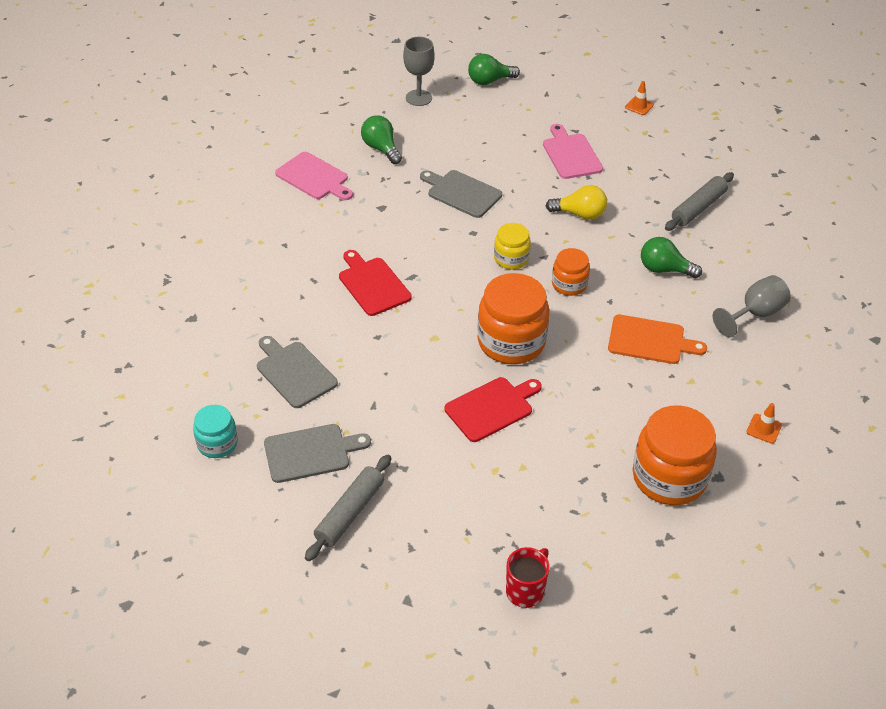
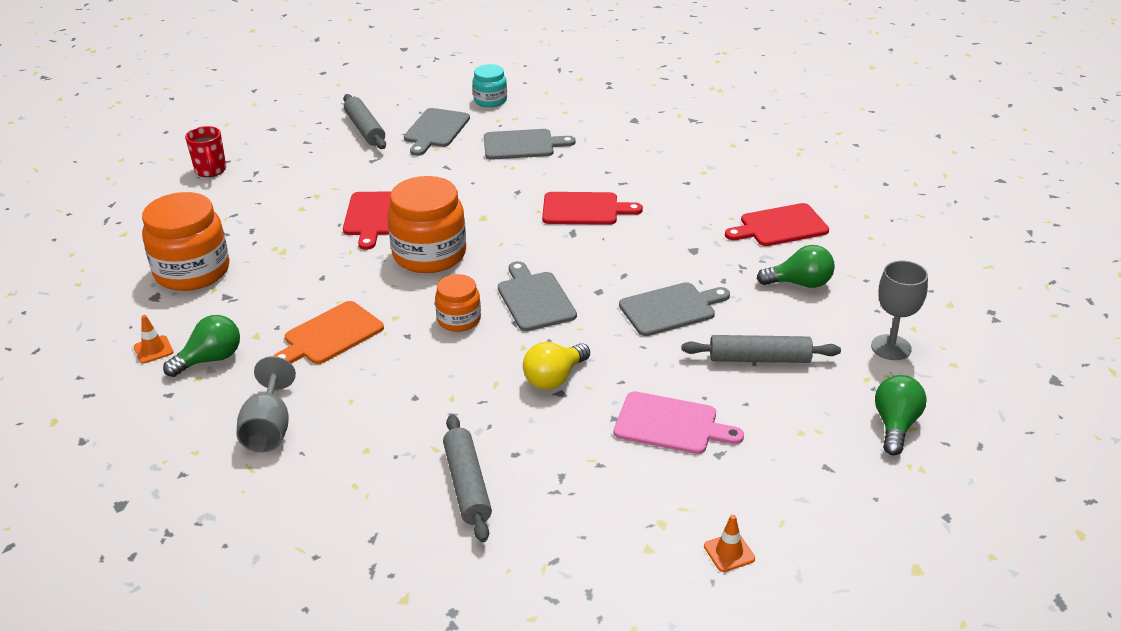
camera: 125 degrees right, 10 degrees down
(314, 177) = (780, 226): pink cutting board -> red cutting board
(478, 141) = (759, 359): none -> grey rolling pin
(511, 258) = (535, 299): yellow jar -> grey cutting board
(664, 269) = (404, 397): green light bulb -> green light bulb (210, 359)

